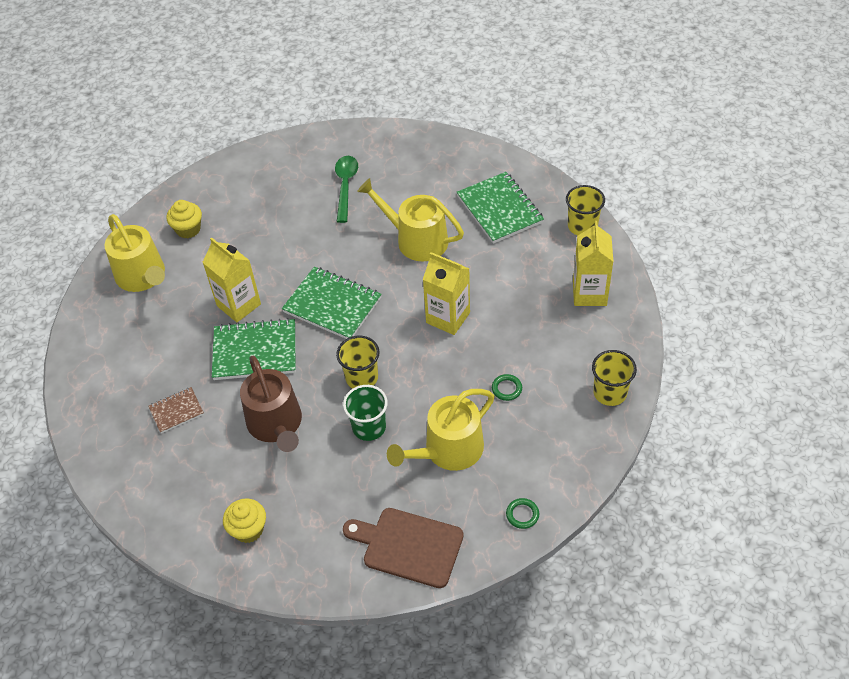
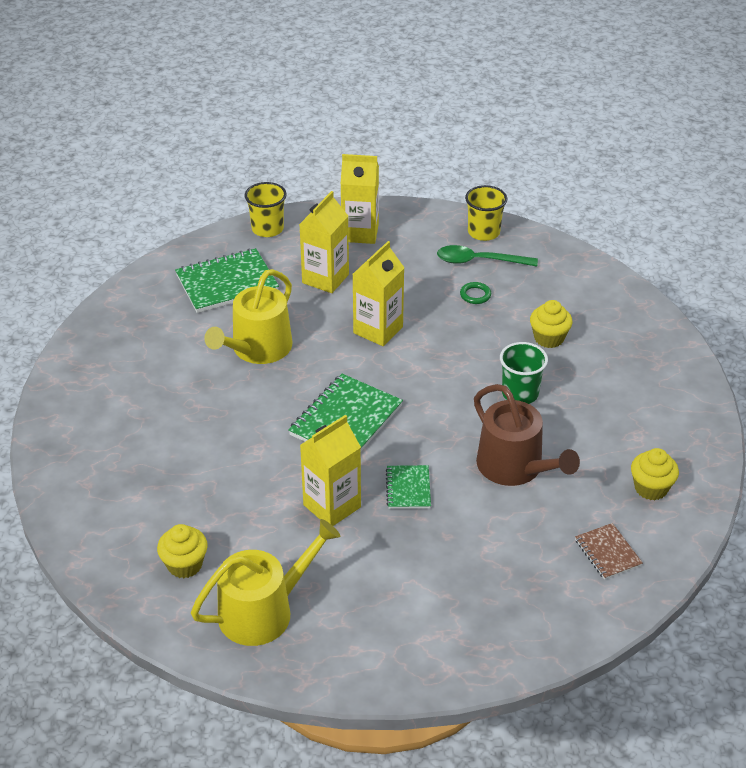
camera: 90 degrees left, 10 degrees down
(176, 411) = (493, 560): brown notebook -> brown notebook (608, 553)
(255, 351) = (408, 488): green notebook -> green notebook, size x0.54
(276, 425) = (515, 467): brown watering can -> brown watering can turned 75 degrees clockwise
(345, 186) = (149, 407): green spoon -> green spoon (478, 261)
(362, 378) = (454, 398): yellow cup -> none
(408, 546) = (659, 369): brown cutting board -> none
(448, 450) = (549, 338): yellow watering can -> yellow cupcake
(515, 274) = (325, 278): none -> yellow carton
(522, 514) = (619, 295): green ring -> none

